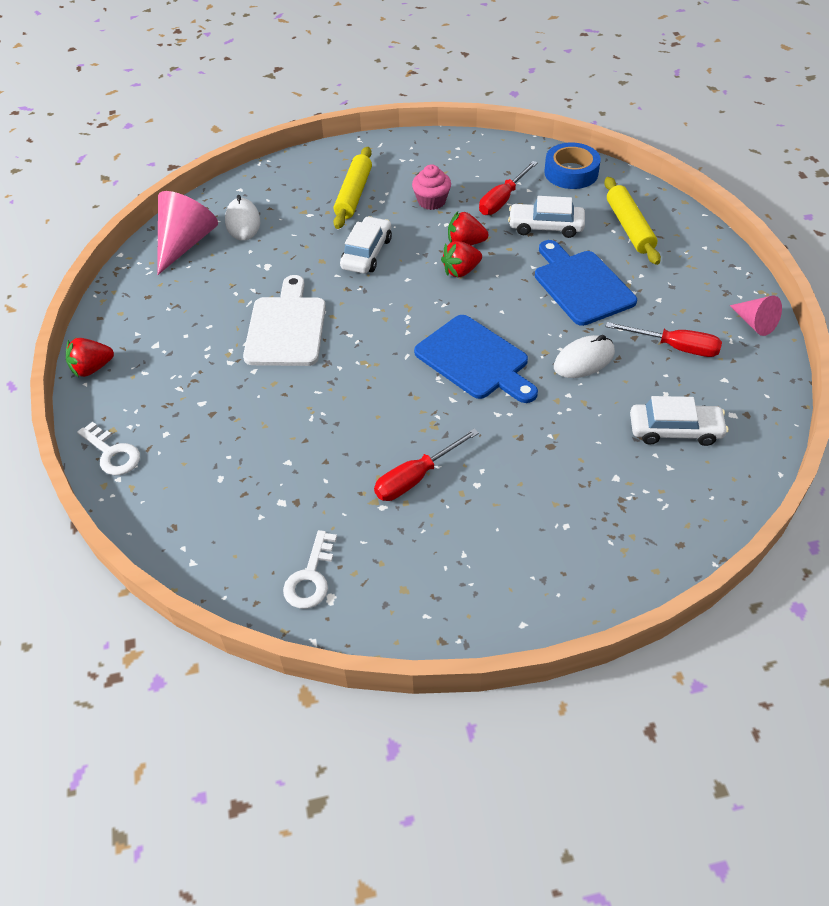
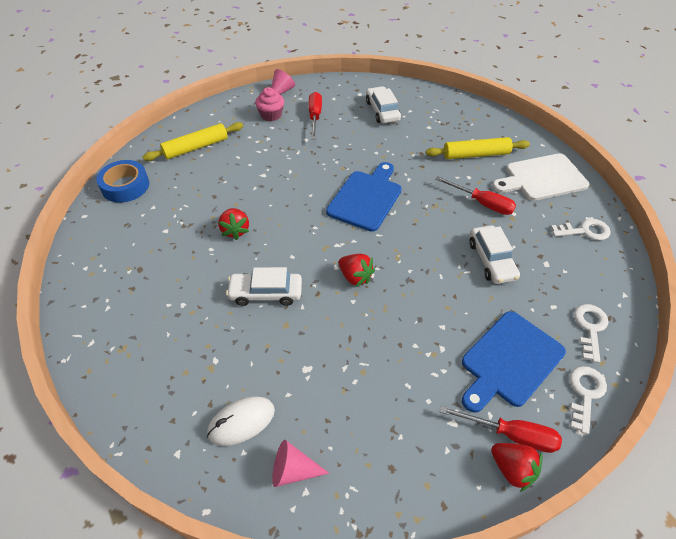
camera: 110 degrees left, 0 degrees up
(173, 498) = (590, 328): none -> white key
(185, 243) = (293, 470): pink cone -> pink cone, size x0.58
(286, 327) = (383, 321): white cutting board -> white cutting board (542, 178)
(354, 194) = (175, 331): yellow rolling pin -> yellow rolling pin (476, 154)
(431, 201) = (178, 266): pink cupcake -> pink cupcake (271, 115)
(461, 271) = (272, 225): red strawberry -> red strawberry (355, 277)
(502, 200) = (170, 220): red screwdriver -> red screwdriver (511, 434)
(545, 227) = (203, 189): white car -> white car (491, 260)
(581, 285) = (268, 161): blue cutting board -> blue cutting board (509, 361)
(584, 360) = (343, 150): white mouse -> none

